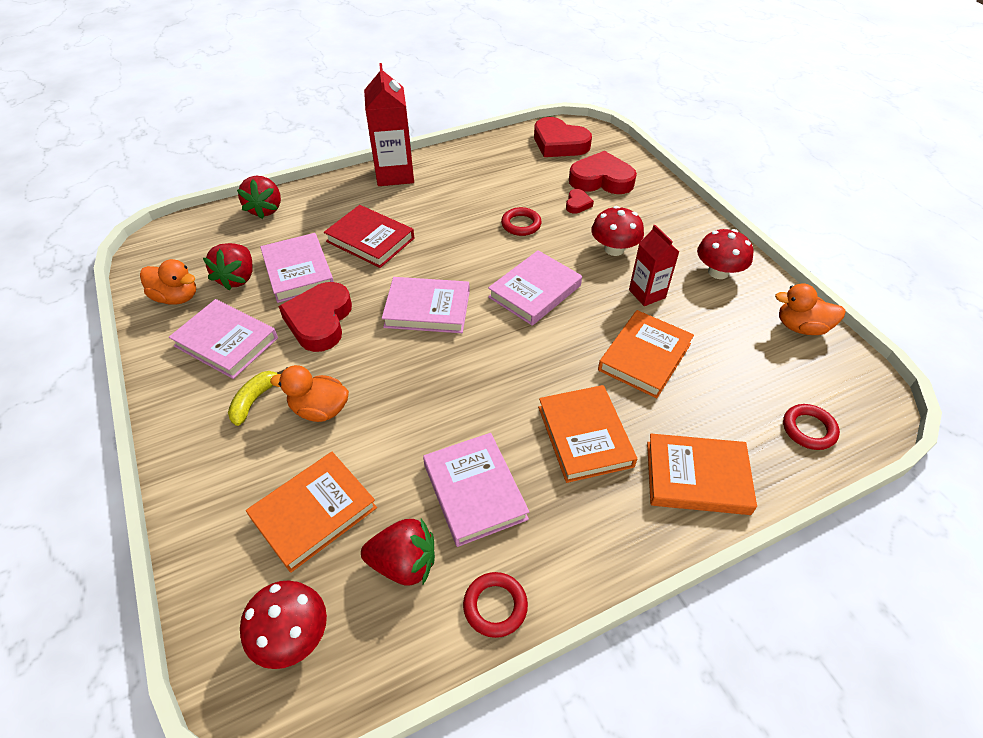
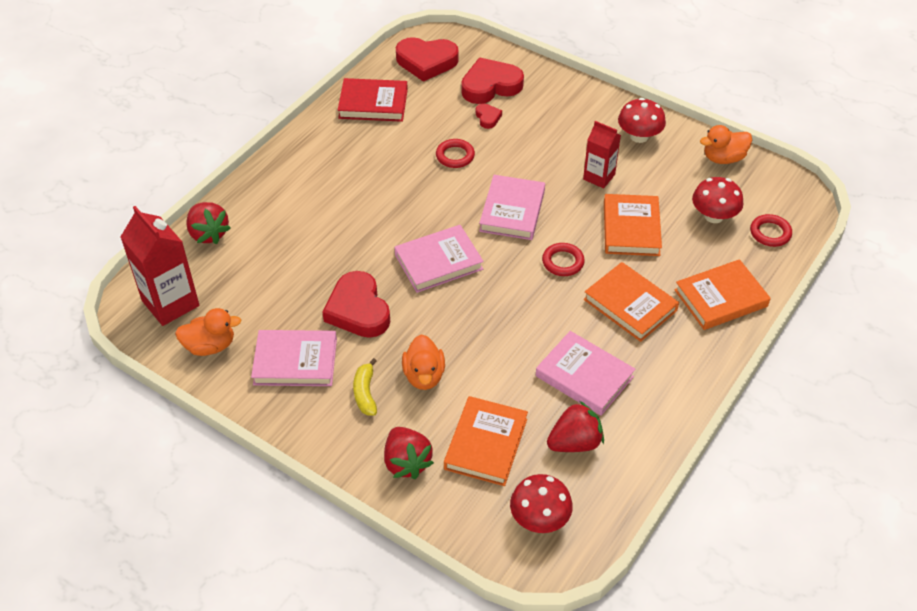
camera: 30 degrees left, 0 degrees up
(238, 278) = (249, 306): red strawberry -> red strawberry (406, 462)
(298, 271) = (298, 277): pink book -> none
(320, 409) = (424, 375): orange duck -> orange duck turned 75 degrees counterclockwise
(370, 240) = (336, 223): red book -> red book (373, 104)
(395, 174) = (300, 151): red carton -> red carton (170, 303)
(495, 606) = (652, 437): red ring -> red ring (563, 262)
(614, 249) = (547, 148): red mushroom -> red mushroom (714, 216)

